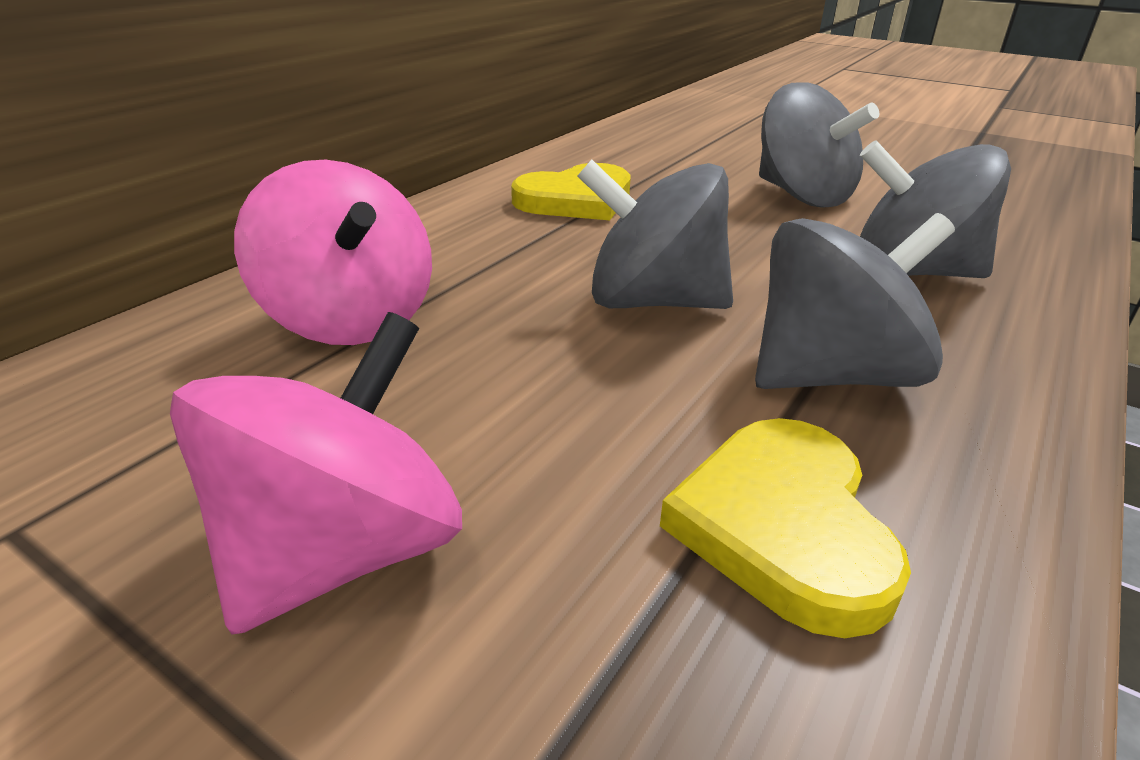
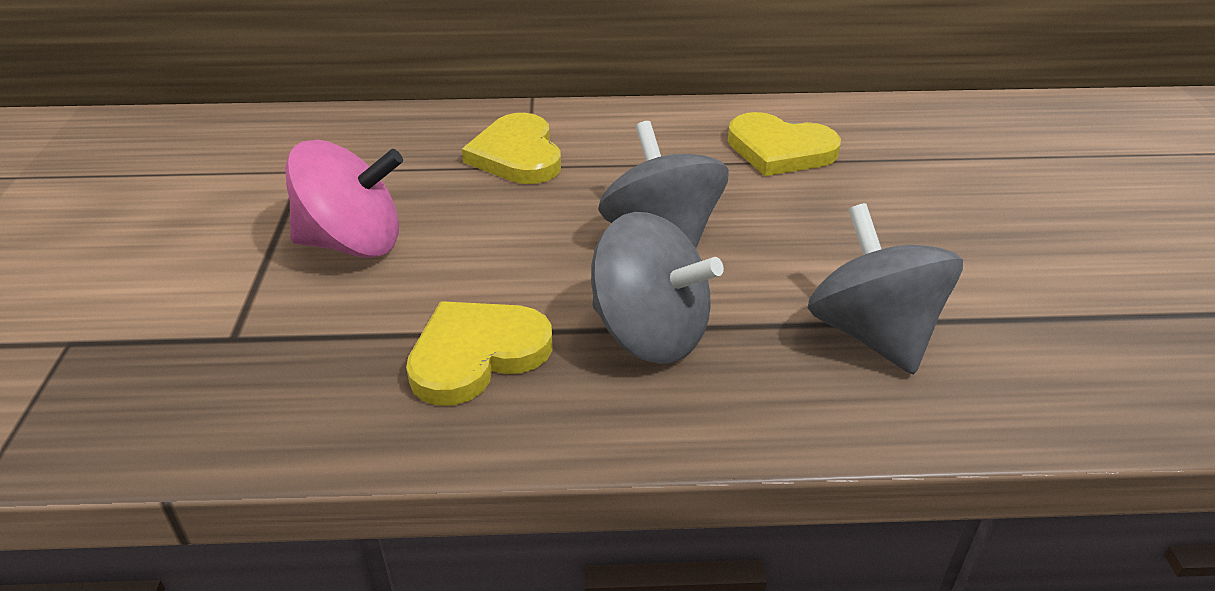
camera: 55 degrees right, 5 degrees up
(350, 319) = (517, 155): pink spinning top -> yellow heart
(802, 196) = (963, 240): grey spinning top -> none

